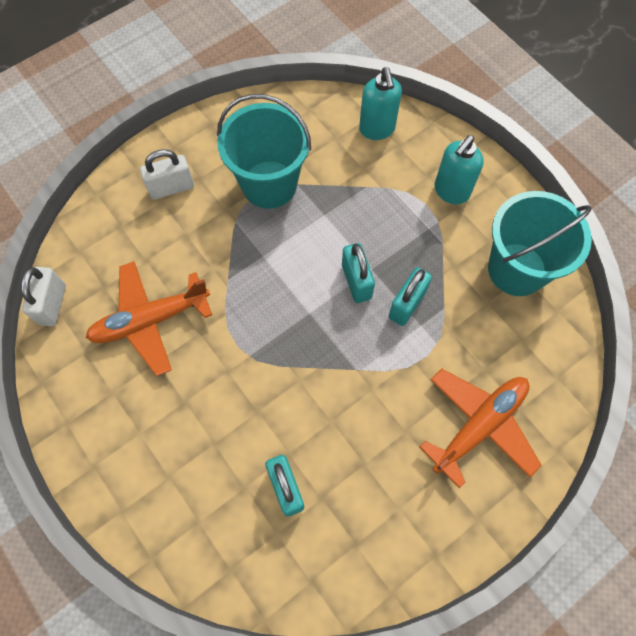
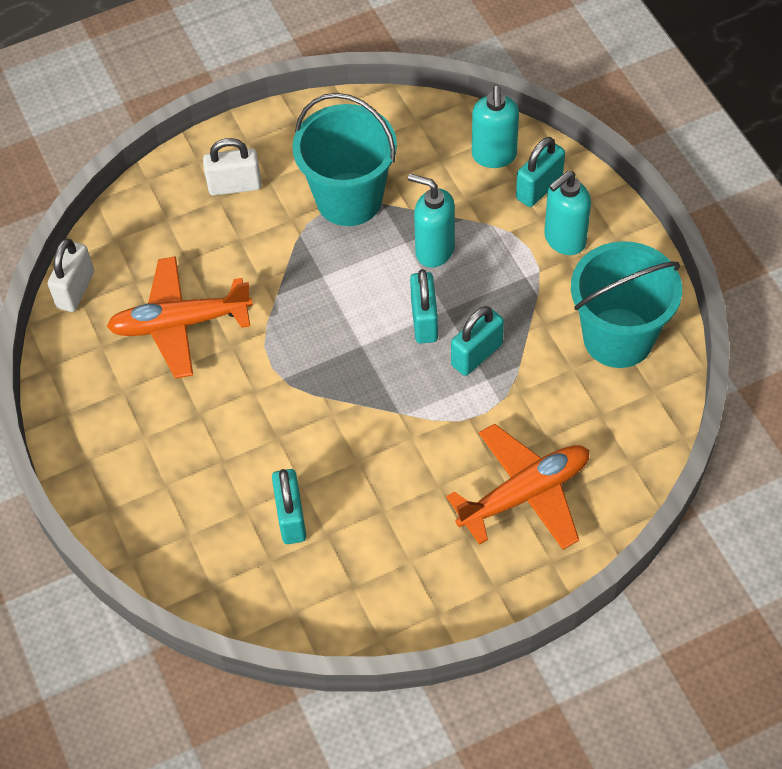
camera: 15 degrees right, 10 degrees down
(349, 218) = (434, 250): none -> turquoise soap dispenser
(419, 151) = (539, 188): none -> turquoise padlock

